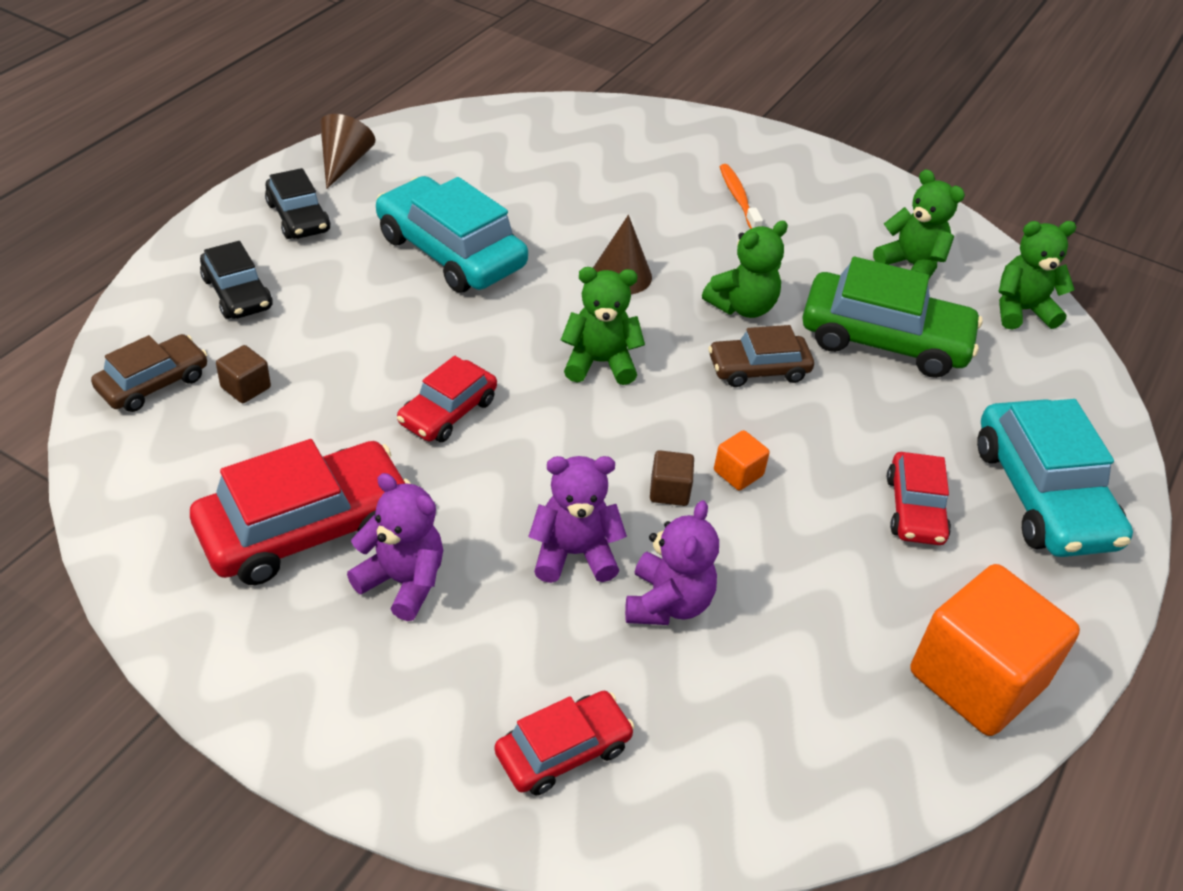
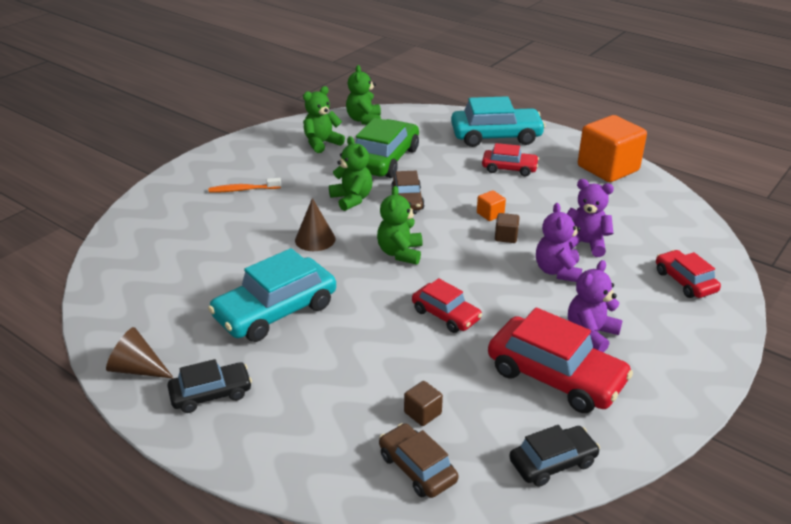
camera: 80 degrees left, 10 degrees down
(237, 293) = (309, 425): black car -> black car (552, 462)
(305, 527) = (555, 376): red car -> red car turned 150 degrees clockwise

